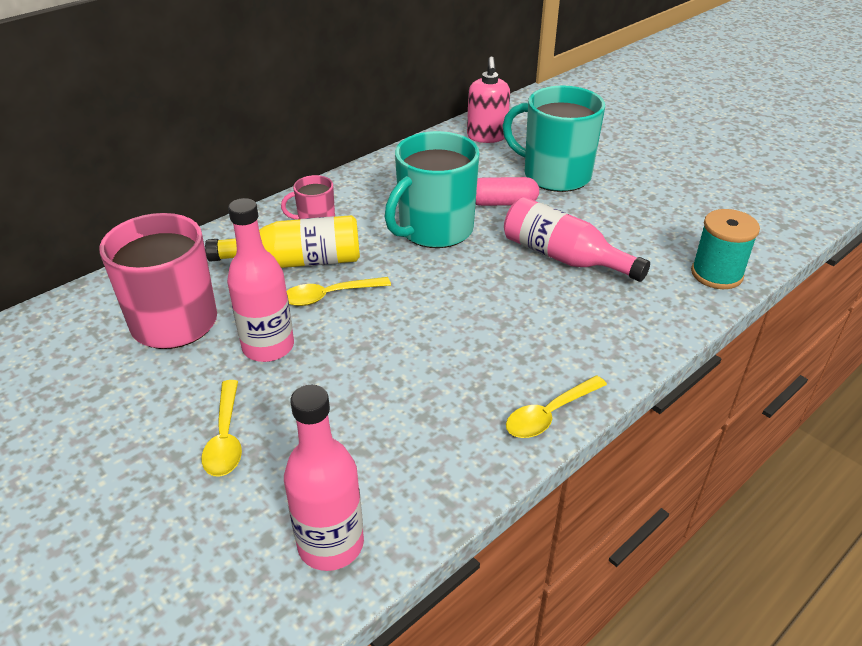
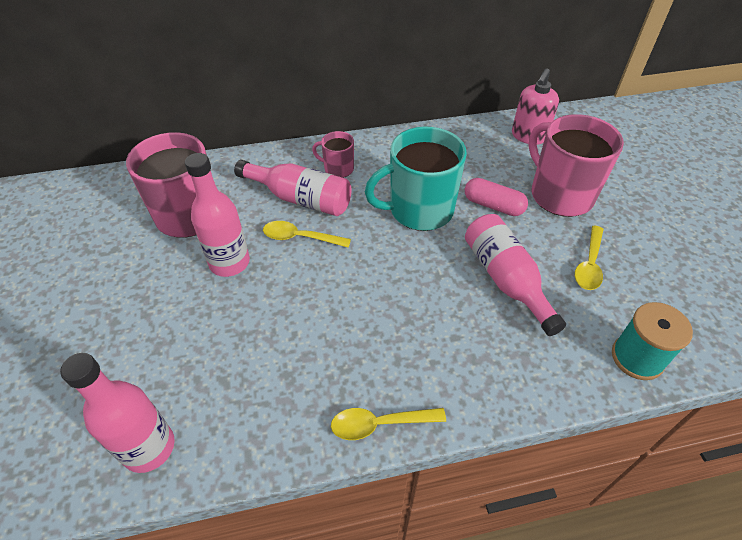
camera: 30 degrees right, 10 degrees up
(225, 438) = (151, 324): yellow spoon -> yellow spoon (589, 265)
(297, 262) = (300, 199): yellow bottle -> pink bottle
(554, 175) = (560, 195): turquoise mug -> pink mug

